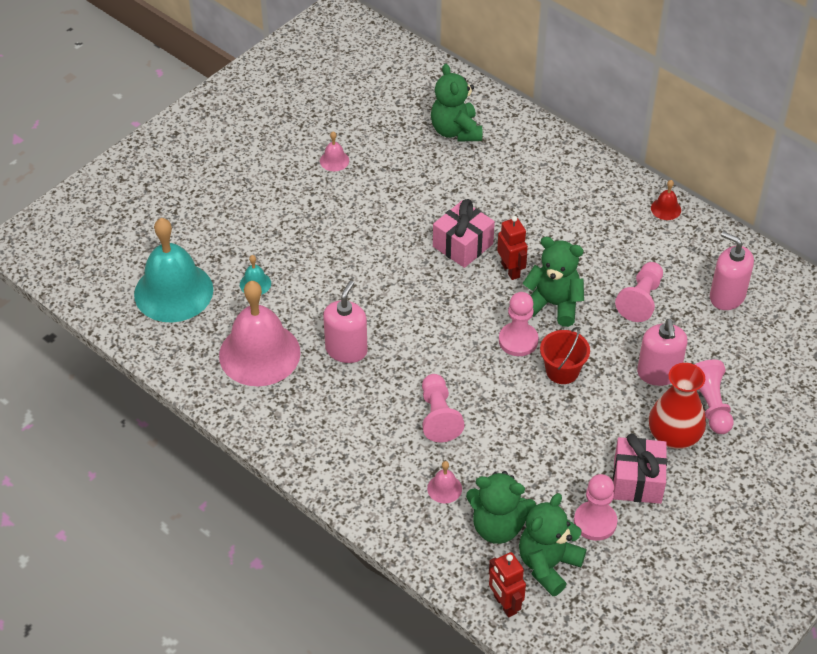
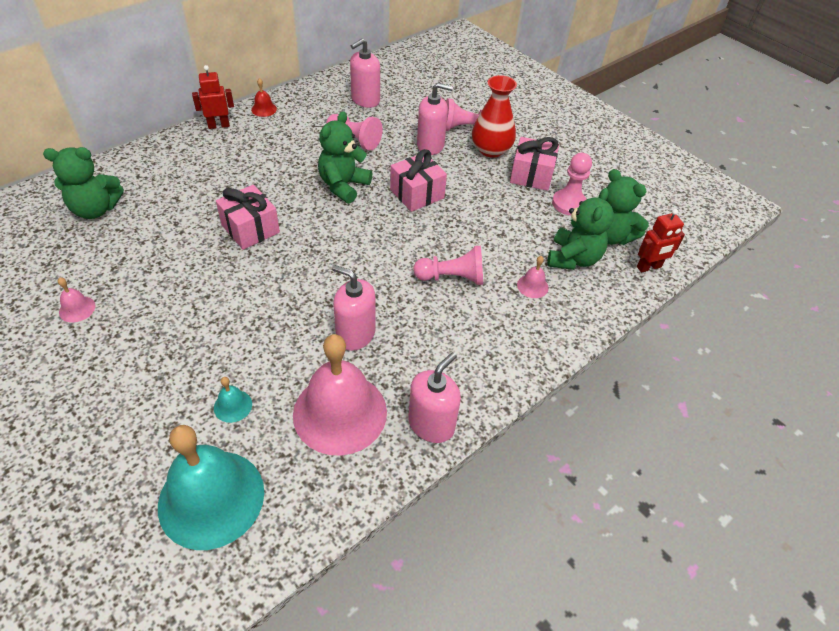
camera: 85 degrees left, 0 degrees up
(257, 418) = (431, 424): none -> pink soap dispenser
(511, 270) = (294, 204): red robot -> red robot (218, 125)
(518, 340) = (377, 213): pink pawn -> none
(562, 371) = (417, 194): red bucket -> pink gift

